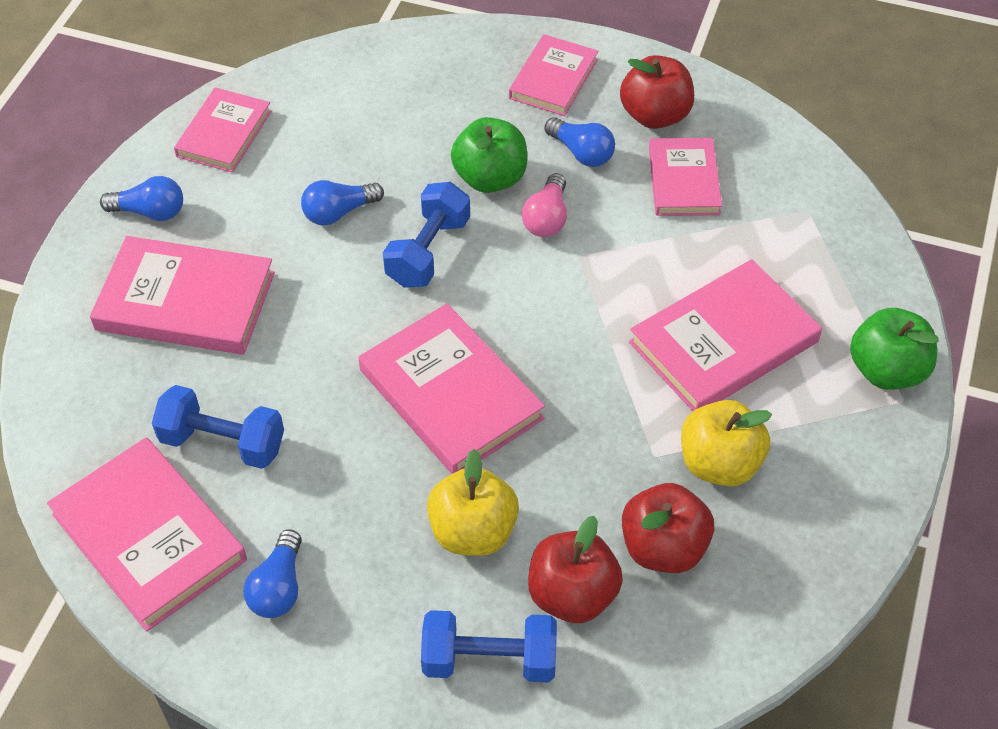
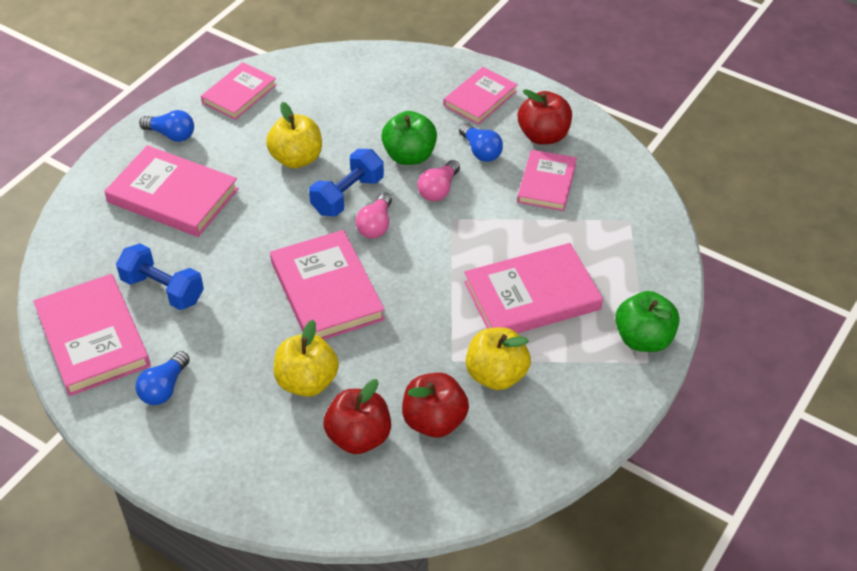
camera: 15 degrees right, 5 degrees down
(339, 212) = (296, 159): blue light bulb -> yellow apple
(482, 286) = (376, 225): none -> pink light bulb
(489, 660) = (286, 465): blue dumbbell -> none

